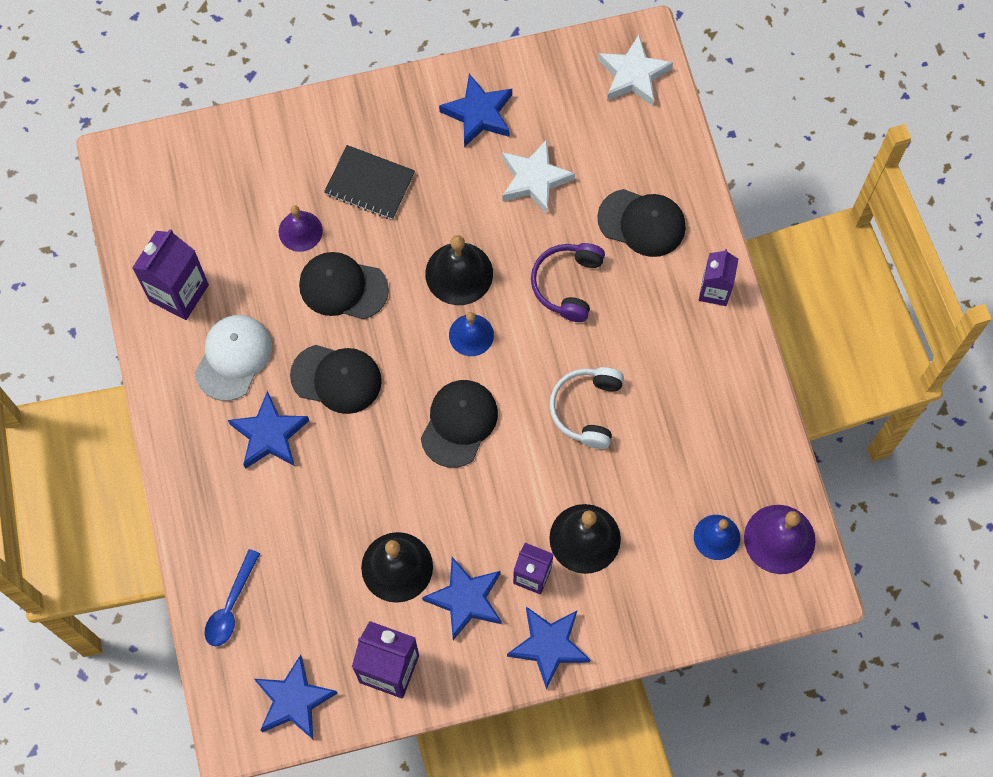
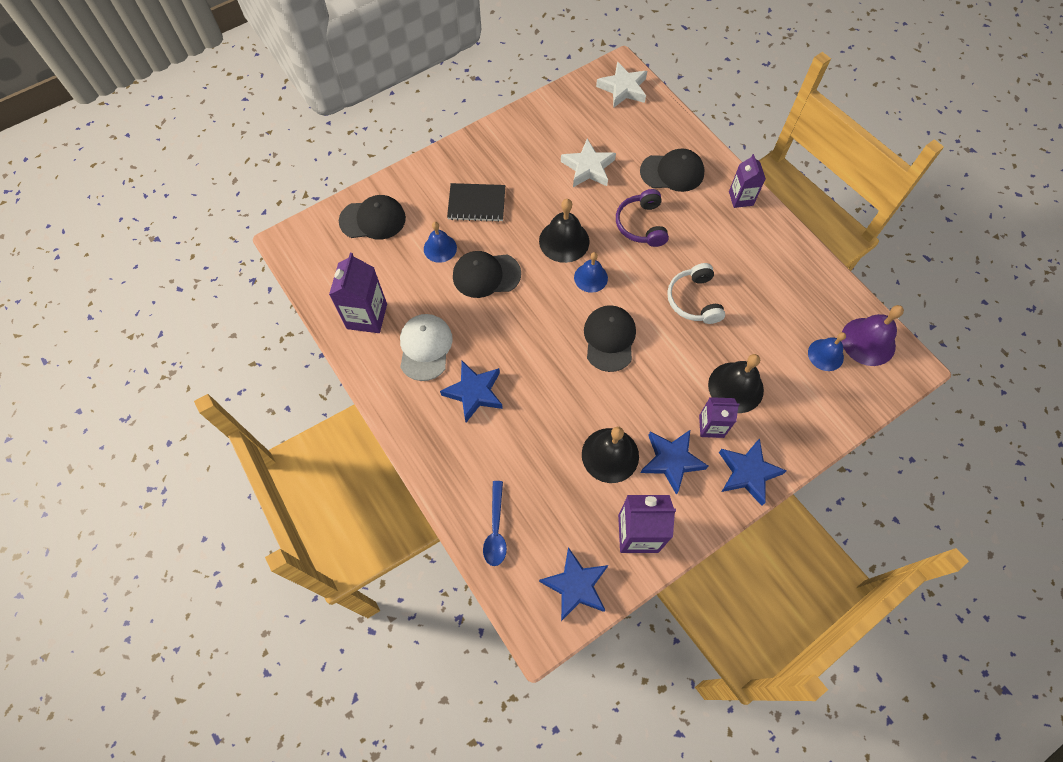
camera: 20 degrees left, 5 degrees down
(300, 231) = (440, 248): purple bell -> blue bell
(336, 378) = (507, 337): black cap -> black cap (373, 219)
(478, 114) = (532, 140): blue star -> none

